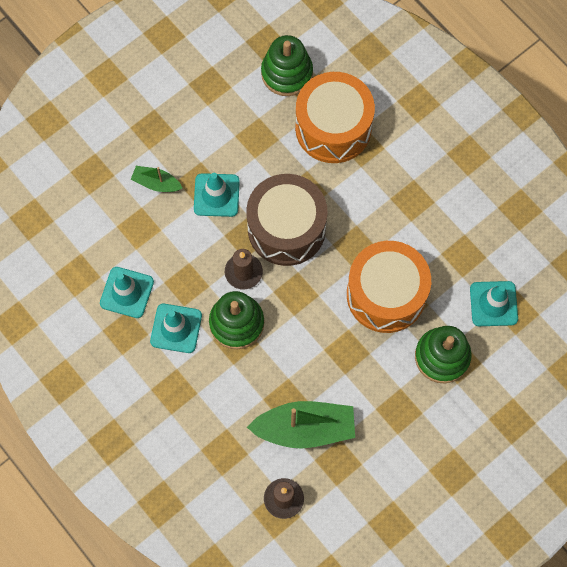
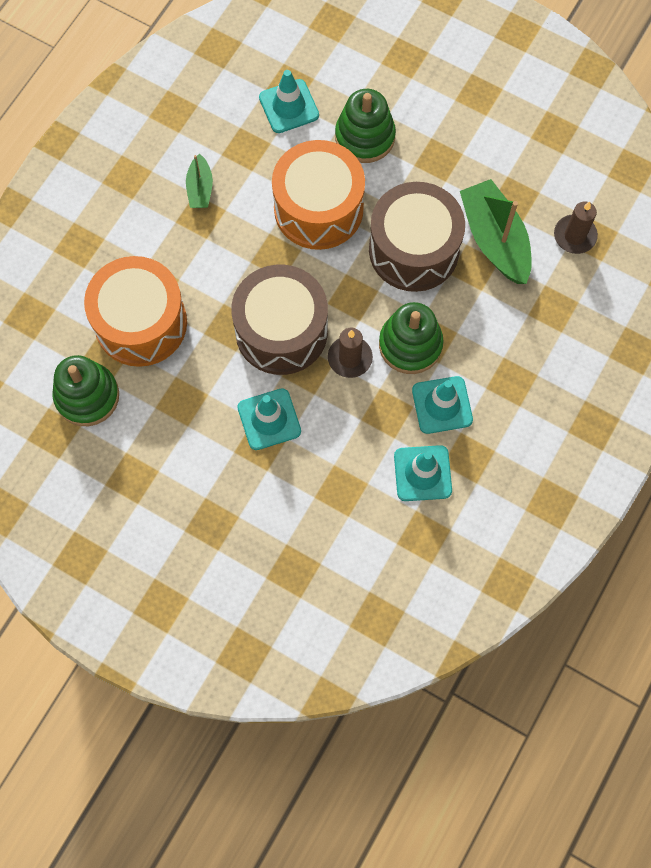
camera: 110 degrees left, 0 degrees up
(156, 183) = (279, 491): green boat -> green boat (200, 188)
(320, 357) = (414, 250): none -> brown drum

